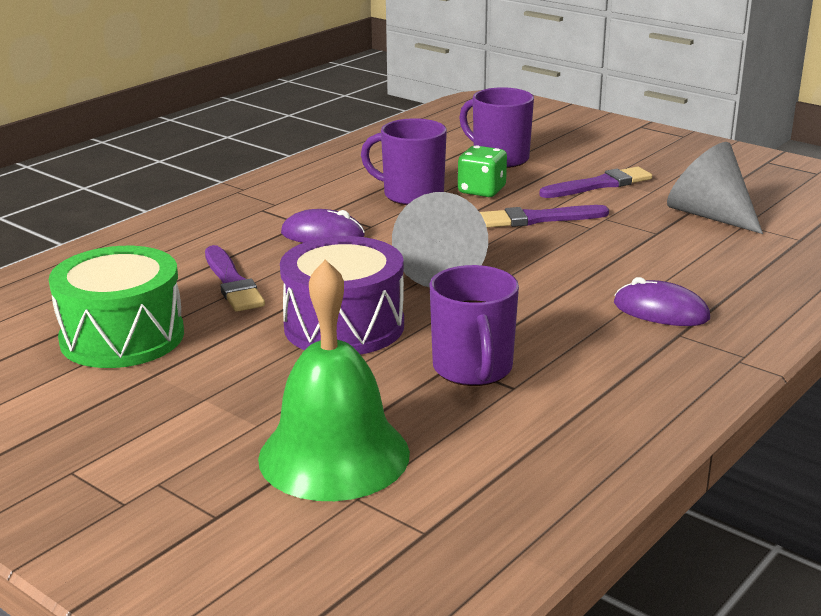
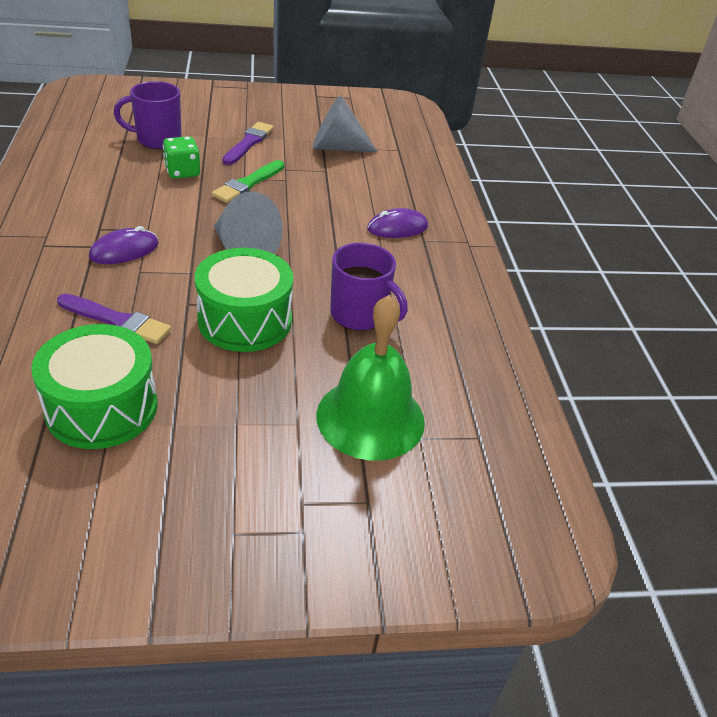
camera: 50 degrees left, 15 degrees up
(344, 326) = (245, 320): purple drum -> green drum
(411, 195) = (140, 192): purple mug -> none
(538, 219) = (248, 183): purple brush -> green brush

